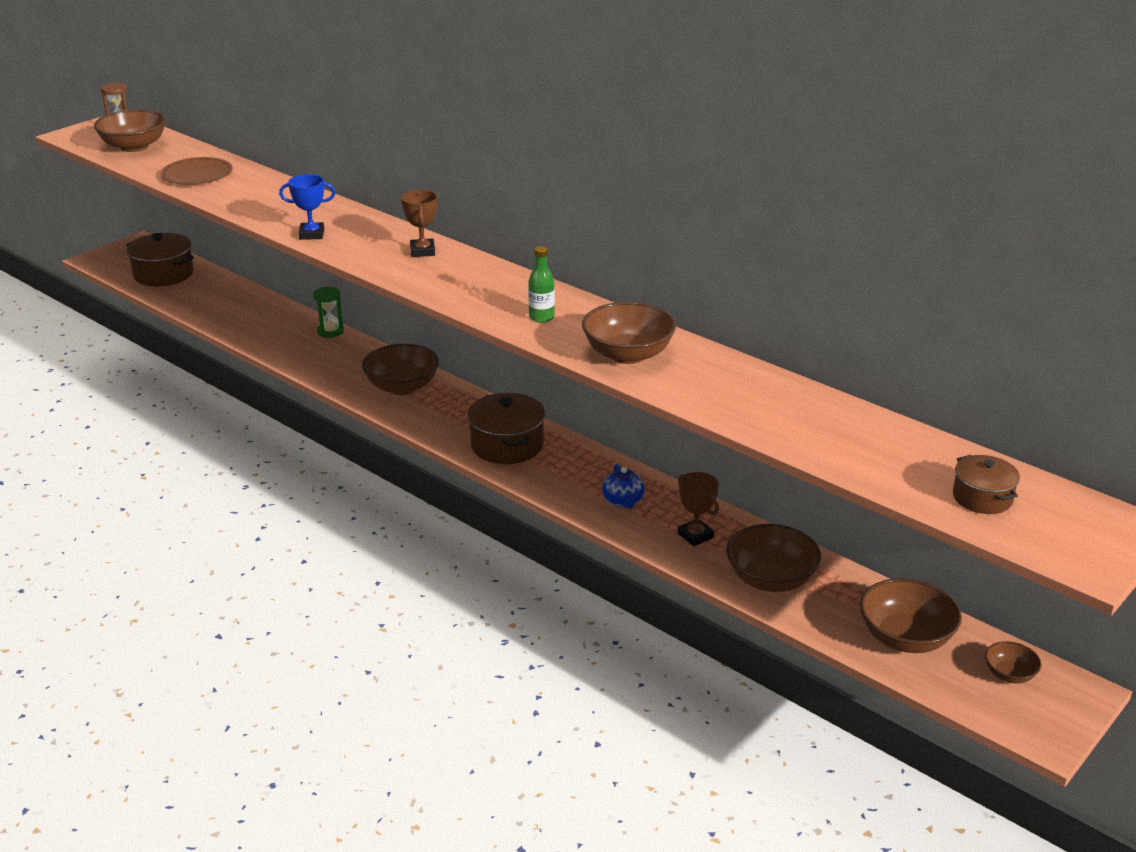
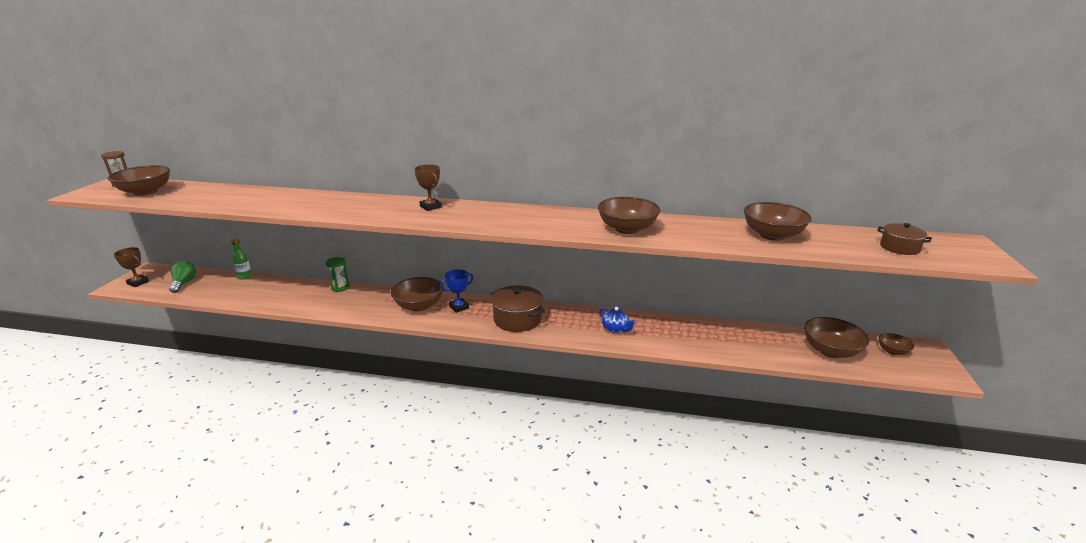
camera: 30 degrees left, 5 degrees down
(163, 274) = (184, 283): brown pot -> green light bulb
(197, 175) = (215, 198): brown plate -> none
(311, 234) = (342, 213): blue trophy -> blue trophy (459, 307)
(541, 317) = (551, 223): green bottle -> green bottle (245, 276)
(695, 536) = (673, 335): brown trophy -> brown trophy (138, 282)
(770, 579) = (736, 344): brown bowl -> brown bowl (772, 235)

